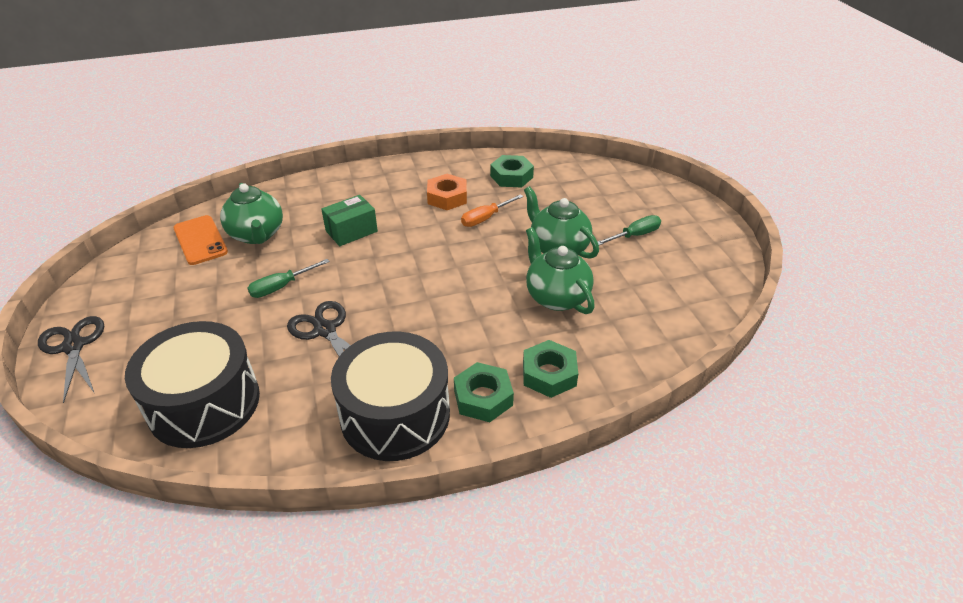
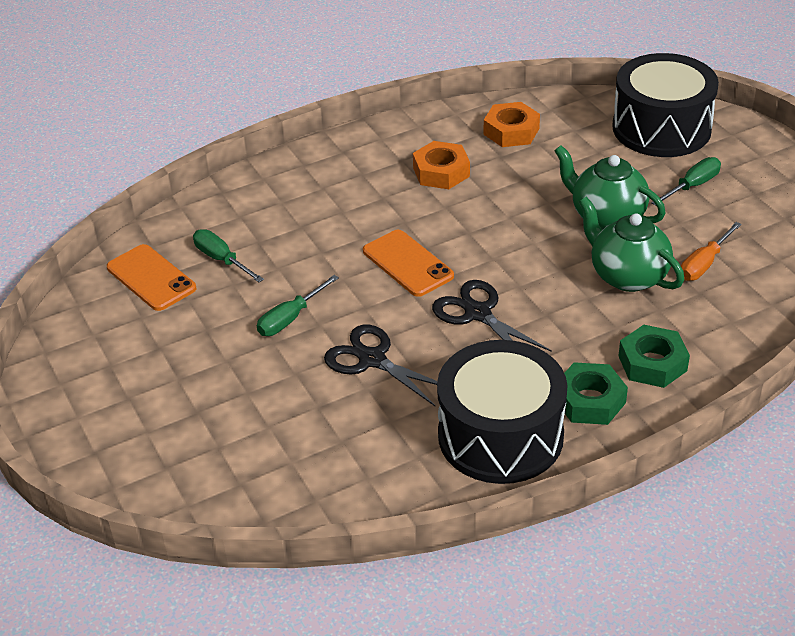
camera: 10 degrees left, 0 degrees up
(73, 346) = (75, 430): black scissors -> black scissors (478, 313)
(204, 403) = (276, 463): black drum -> black drum (661, 128)
(257, 235) = (221, 259): green teapot -> green screwdriver
(351, 231) = (341, 235): green box -> none
(390, 259) = (408, 263): none -> orange phone
(485, 218) = (502, 192): orange screwdriver -> orange screwdriver (704, 264)
(511, 176) = (511, 131): green nut -> orange nut

